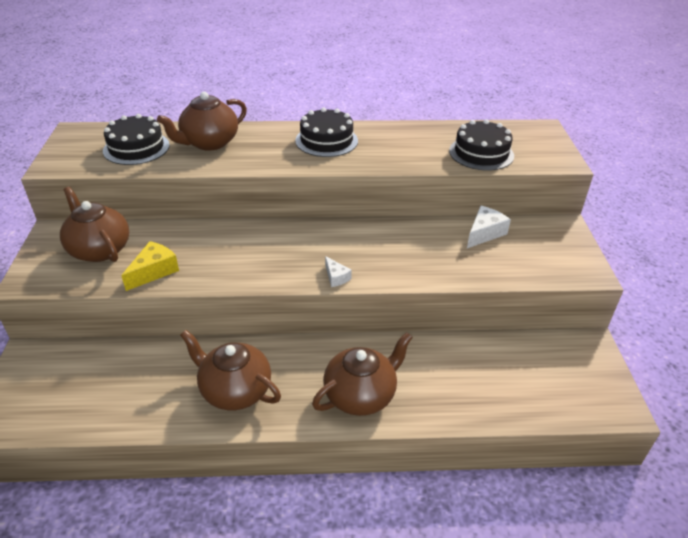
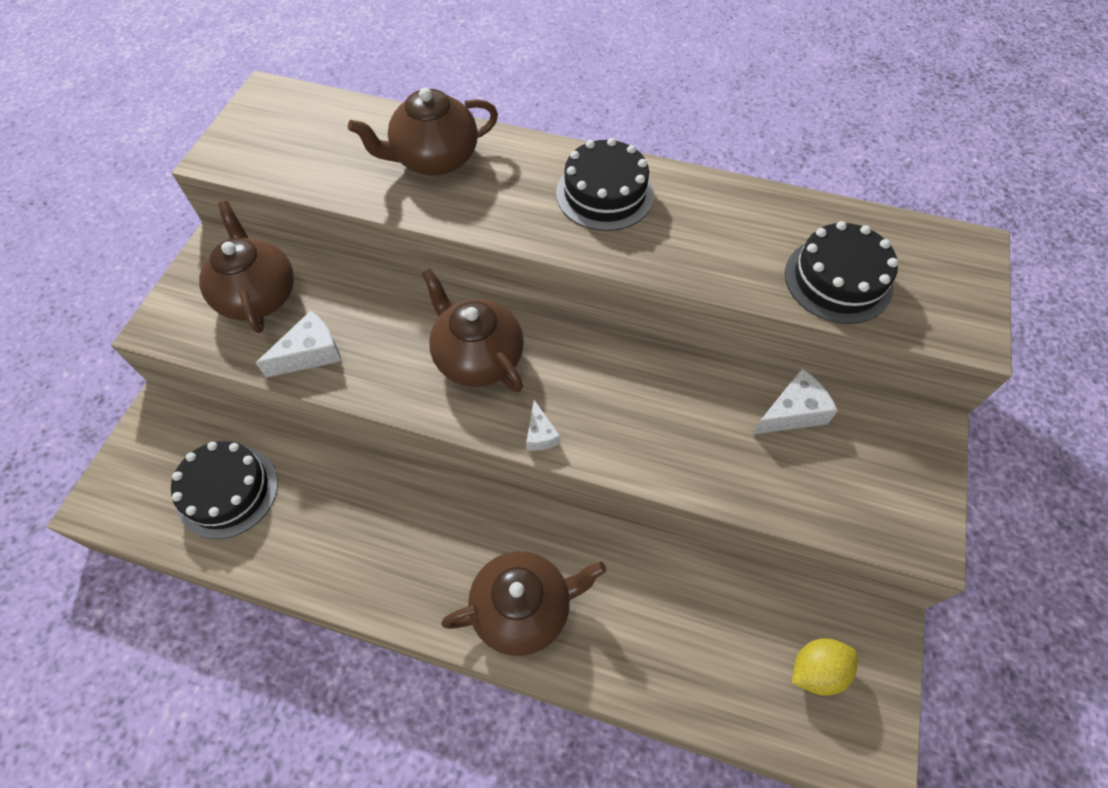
camera: 20 degrees right, 20 degrees up
(136, 148) = (334, 146): black cake -> black cake (228, 491)
(154, 271) = (310, 353): yellow cheese -> white cheese
(235, 390) = (371, 547): brown teapot -> brown teapot (478, 357)
(563, 374) = (816, 670): none -> yellow lemon

